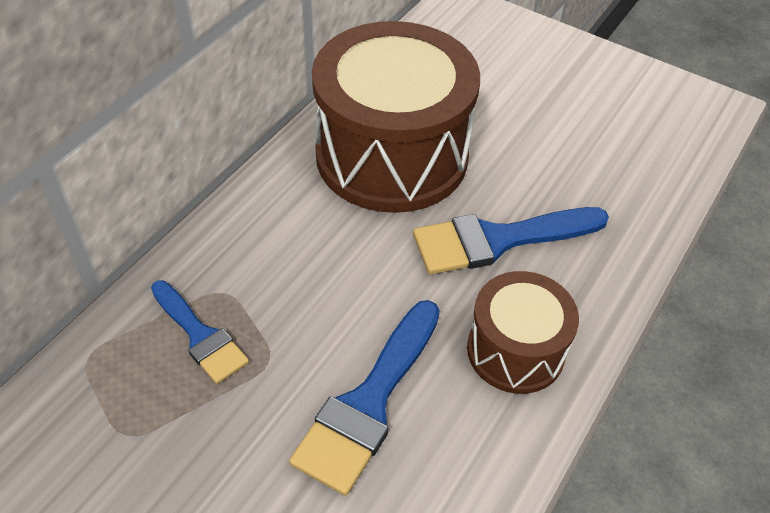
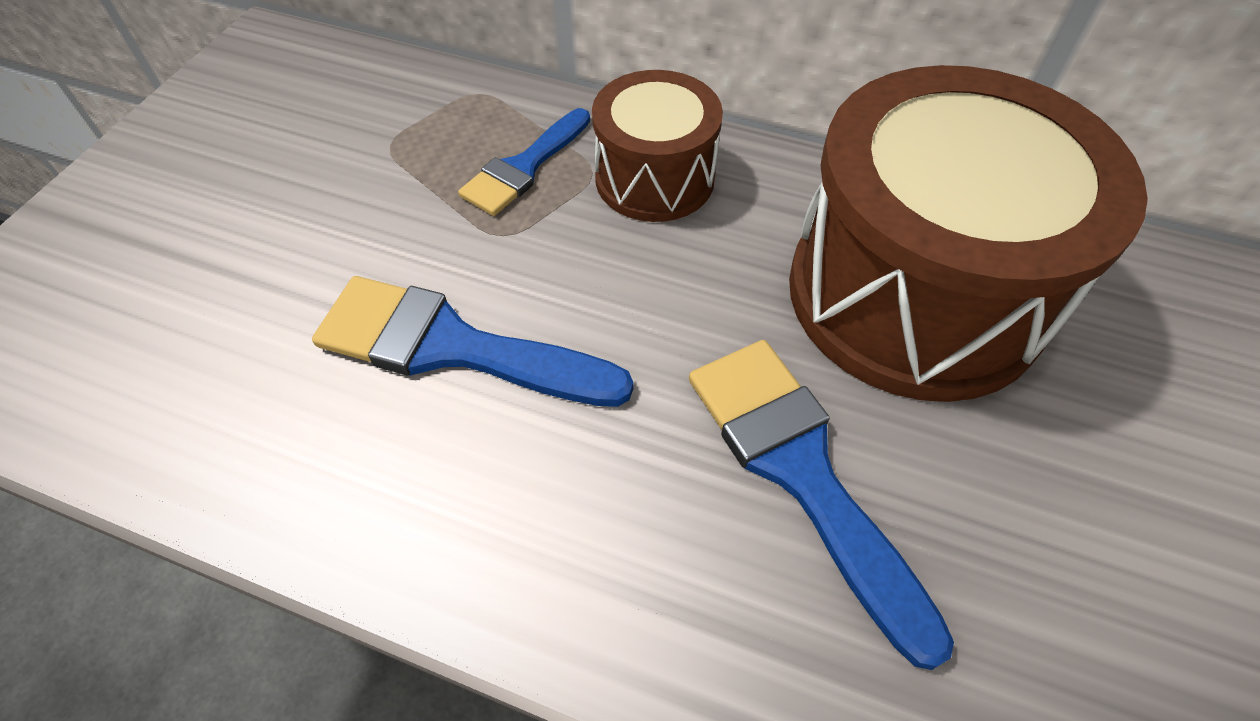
camera: 80 degrees right, 5 degrees up
(515, 350) = (576, 525): brown drum -> brown drum (654, 178)

